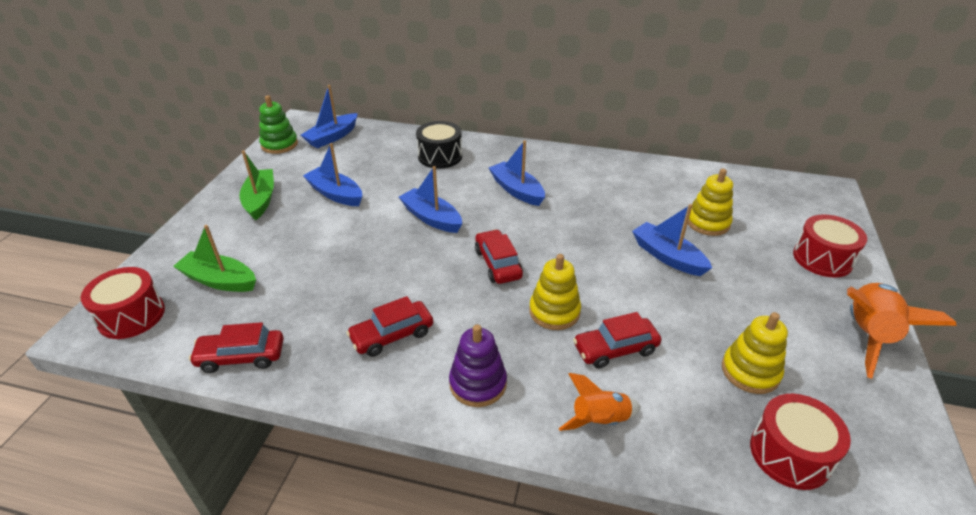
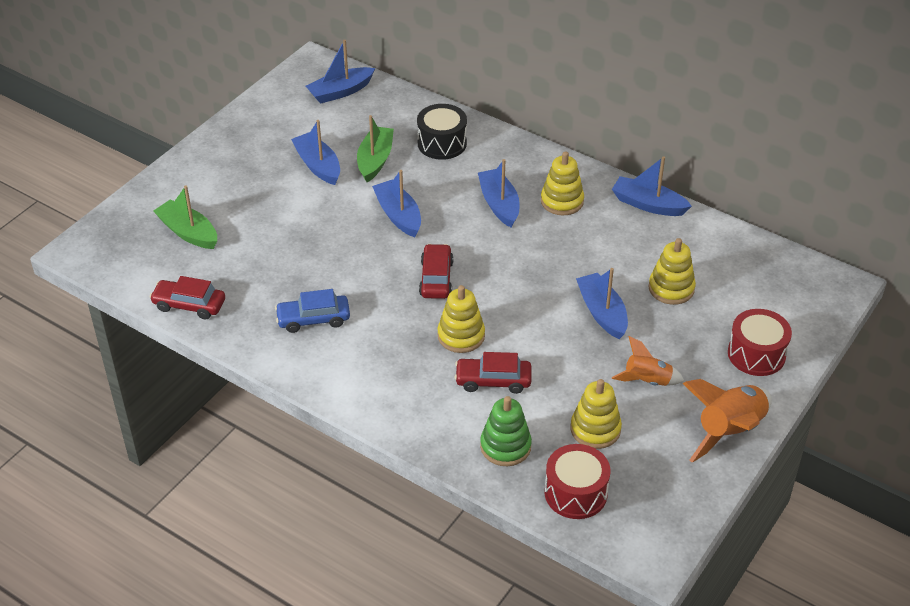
camera: 20 degrees right, 5 degrees up
(131, 316) = (112, 247): red drum -> none
(260, 200) = (245, 156): green boat -> green boat (375, 160)
(279, 144) = (283, 90): green stacking toy -> green stacking toy (505, 446)
(392, 335) = (313, 319): red car -> blue car
(478, 384) = (364, 376): purple stacking toy -> none
(567, 177) = (562, 201): none -> yellow stacking toy
(599, 420) = (443, 429): orange rocket -> orange rocket (647, 381)
(637, 165) = (648, 204): none -> blue boat

